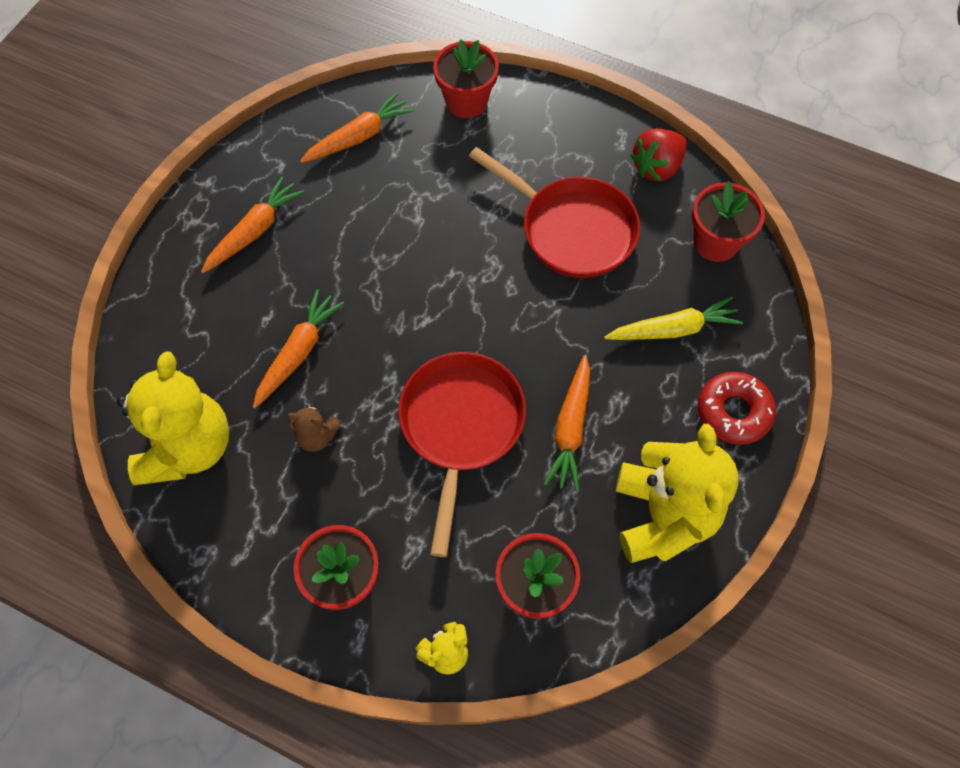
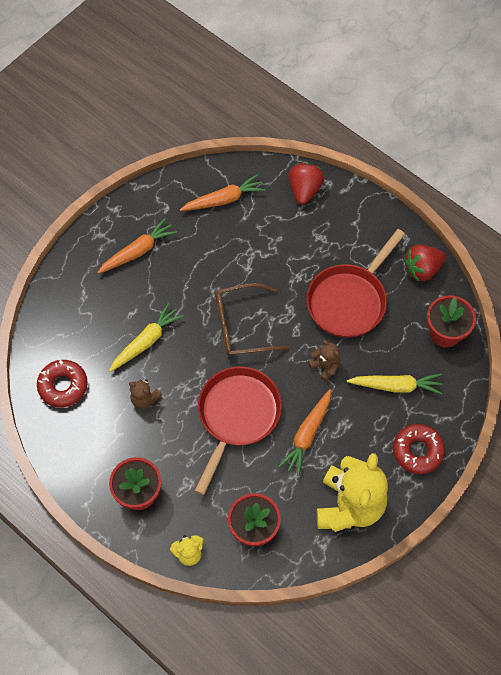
camera: 15 degrees right, 0 degrees up
(188, 447) = (63, 386): yellow teddy bear -> red donut
(298, 352) = (146, 341): orange carrot -> yellow carrot
(432, 299) = (242, 326): none -> brown glasses
(466, 102) = (304, 190): red flower pot -> red strawberry
(566, 326) = (325, 366): none -> brown teddy bear
(572, 230) = (349, 300): red pan -> red pan turned 75 degrees clockwise

